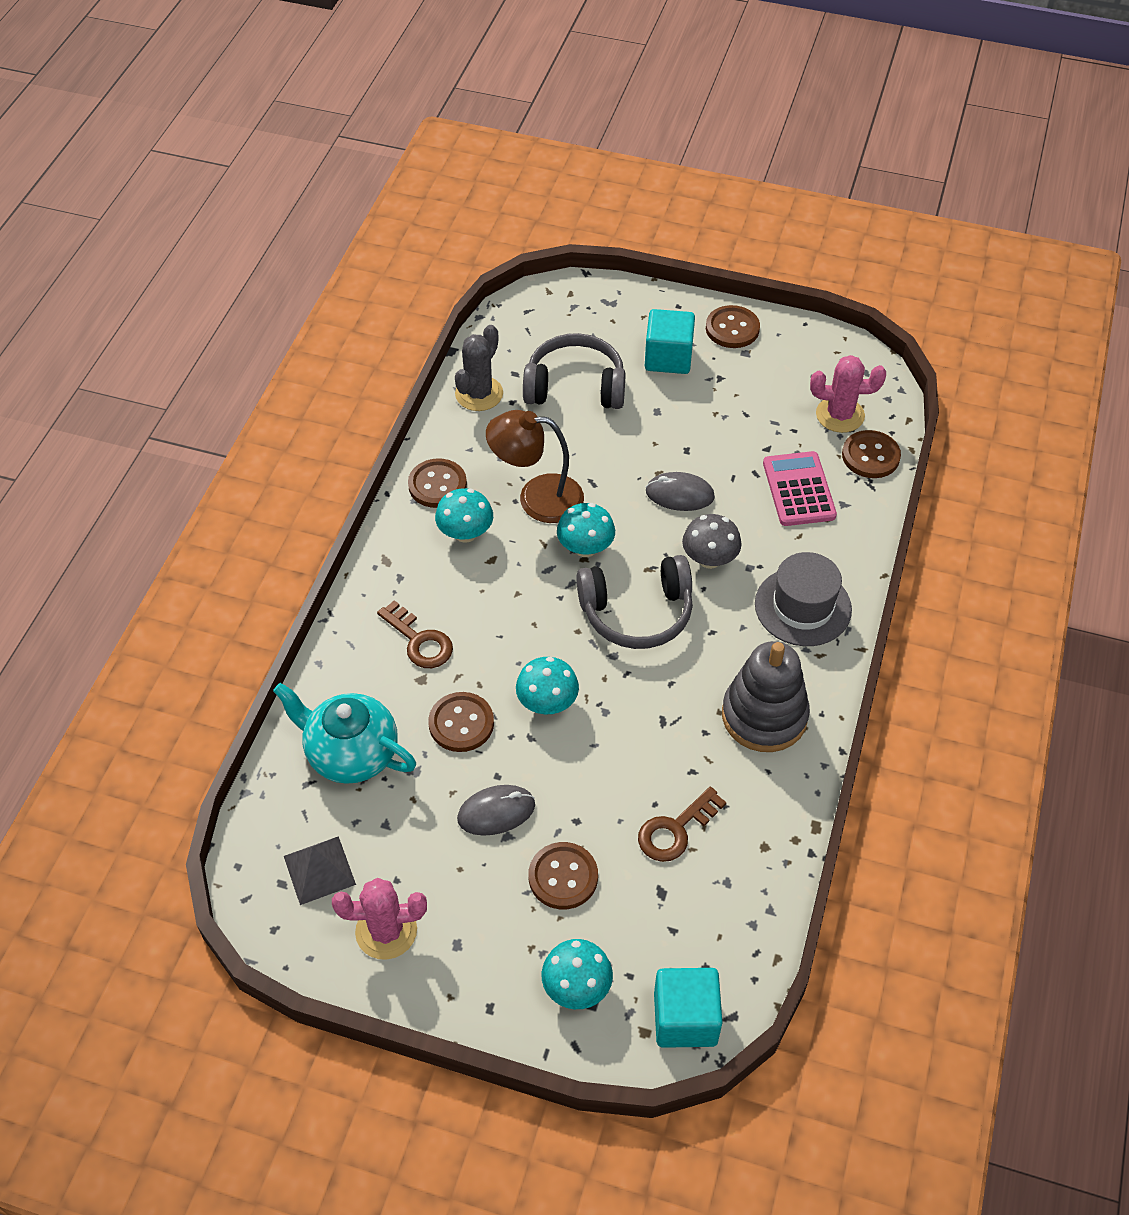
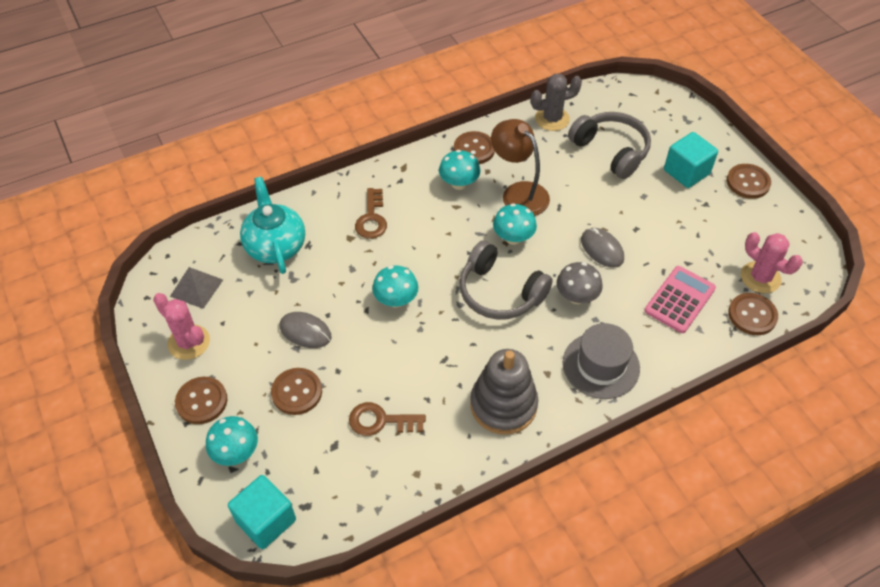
camera: 45 degrees right, 0 degrees up
(461, 723) = (342, 274): brown button -> brown button (201, 401)

